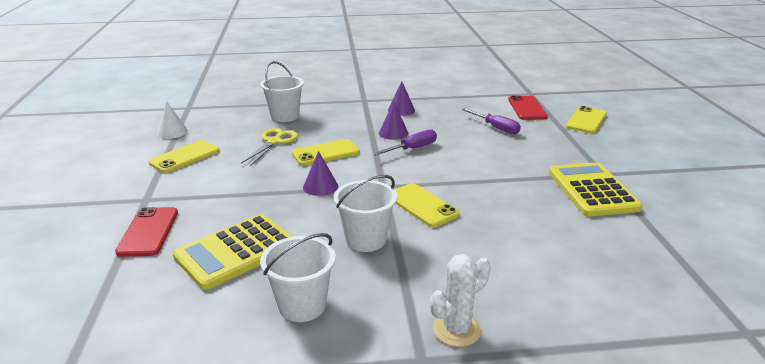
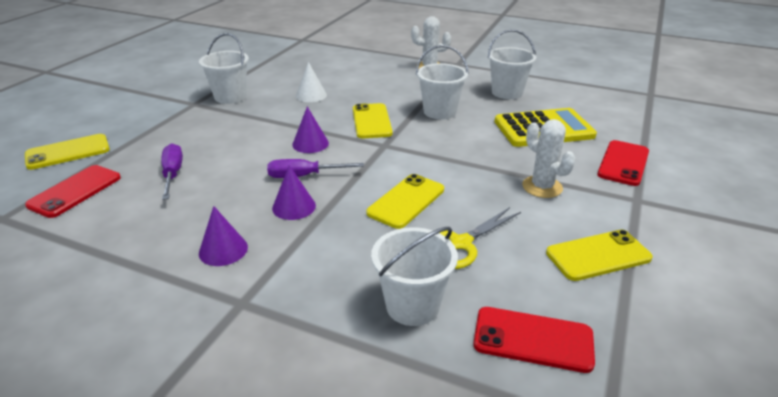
camera: 150 degrees left, 5 degrees up
(172, 132) = (629, 332): white cone -> white cone (311, 95)
(221, 120) = (533, 339): none -> red phone
(228, 188) = (542, 187): none -> white cactus
(320, 186) = (443, 161): purple cone -> purple cone (310, 144)
(325, 153) = (406, 201): yellow phone -> yellow phone turned 60 degrees counterclockwise
(592, 190) = (230, 97): yellow calculator -> white bucket

